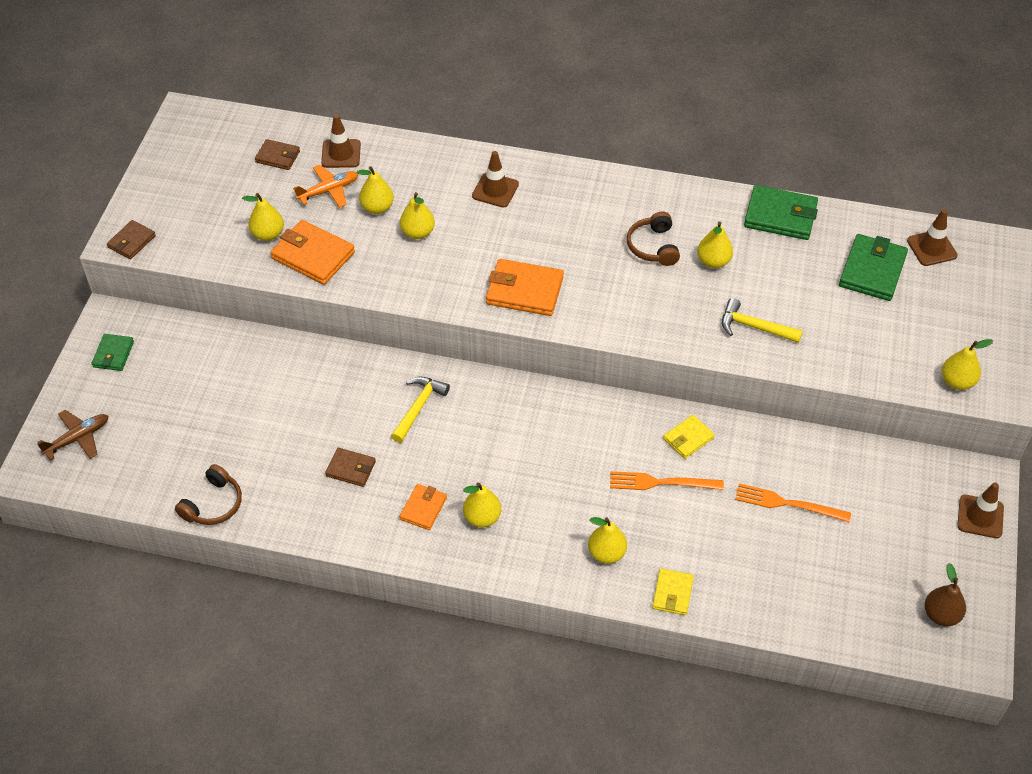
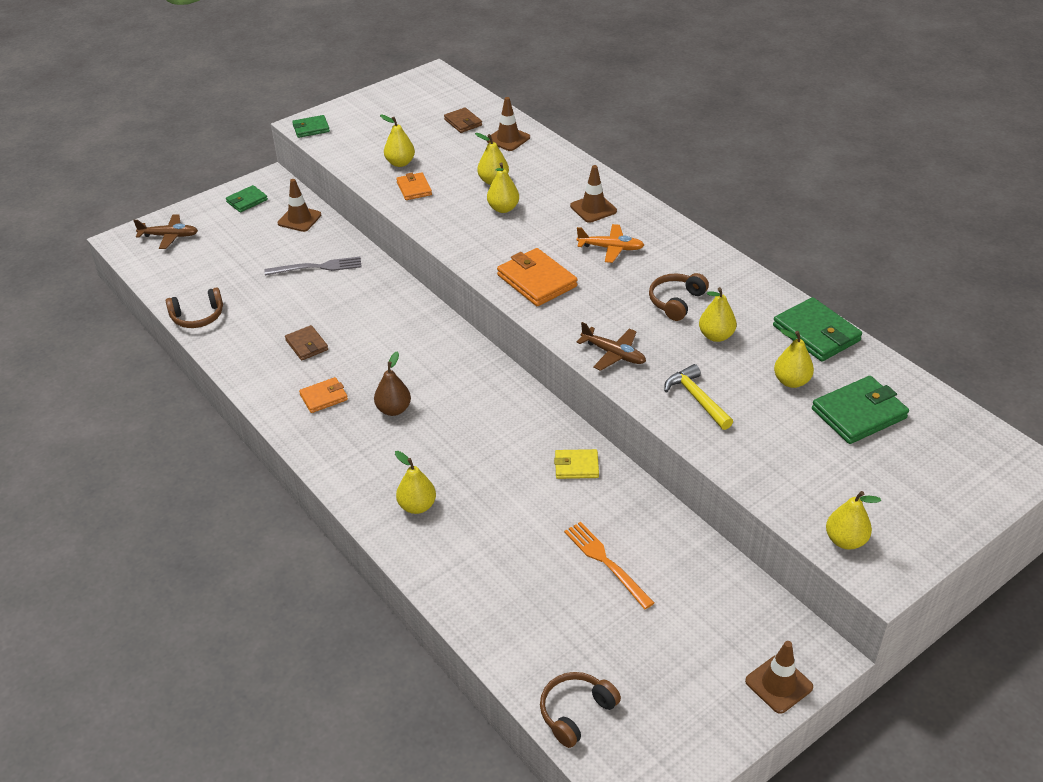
camera: 40 degrees right, 10 degrees down
(131, 242) = (311, 128): brown wallet -> green wallet
(269, 386) = (317, 267): none -> grey fork
(313, 255) = (414, 188): orange wallet -> orange wallet, size x0.59
(329, 191) = (472, 156): orange plane -> orange plane (611, 248)
(419, 407) = (398, 333): yellow hammer -> none
(482, 517) = (356, 427): yellow pear -> yellow pear (791, 381)
(655, 324) = (613, 354): none -> brown plane
(661, 482) = (518, 484): orange fork -> none
(672, 593) = (434, 566): yellow wallet -> none
(881, 631) = (575, 712): none -> brown headphones
(931, 248) = (941, 426): brown traffic cone -> brown traffic cone (299, 219)
(941, 615) = (647, 737): brown pear -> brown pear (393, 409)

